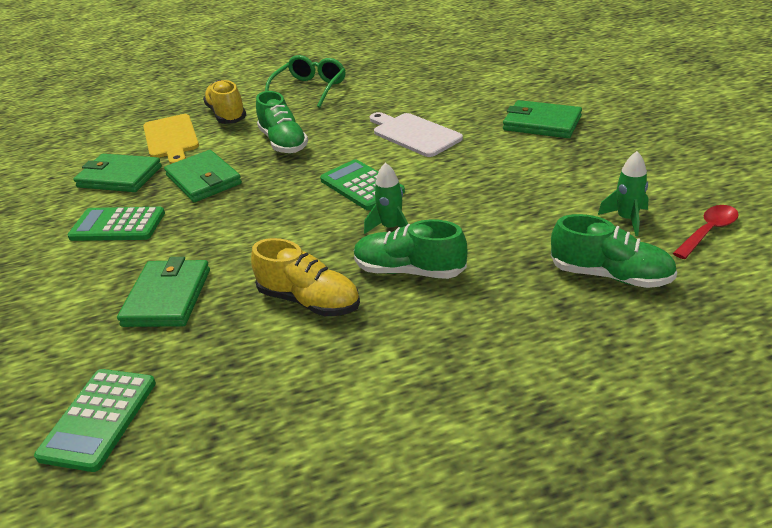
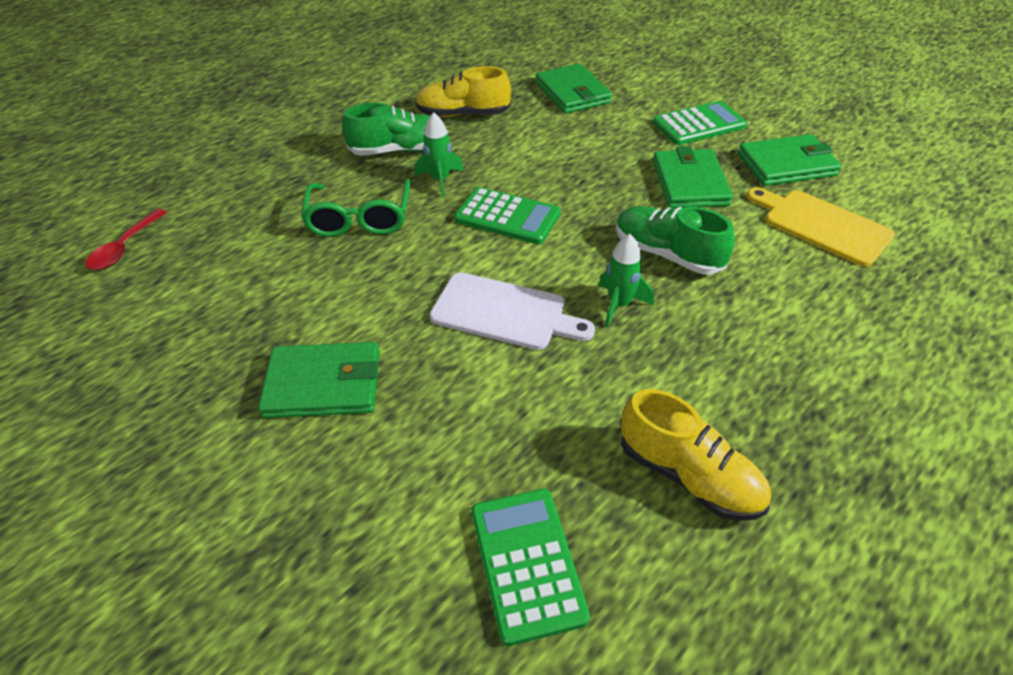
camera: 150 degrees right, 10 degrees up
(99, 419) = (528, 42): green calculator -> green calculator (527, 563)
(203, 180) = (690, 183): green wallet -> green wallet turned 60 degrees clockwise
(227, 115) = (816, 285): yellow shoe -> yellow shoe (689, 476)
(310, 89) = (769, 382): green glasses -> green glasses (359, 219)
(610, 275) = (226, 185): green shoe -> none
(627, 219) = (206, 243): green rocket -> green rocket (619, 305)

